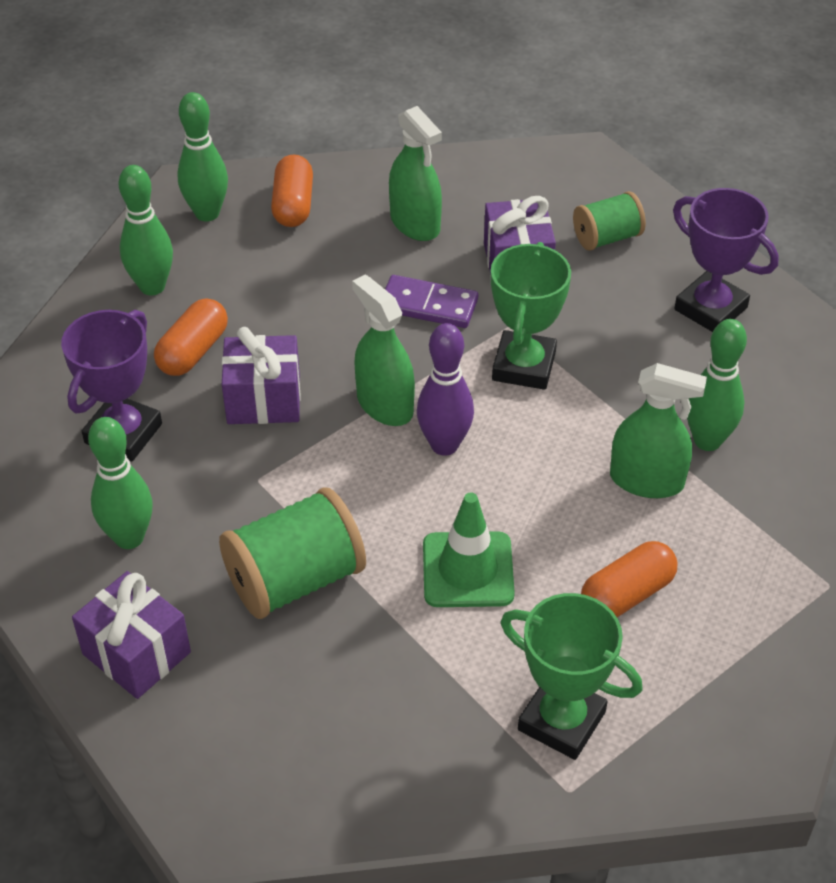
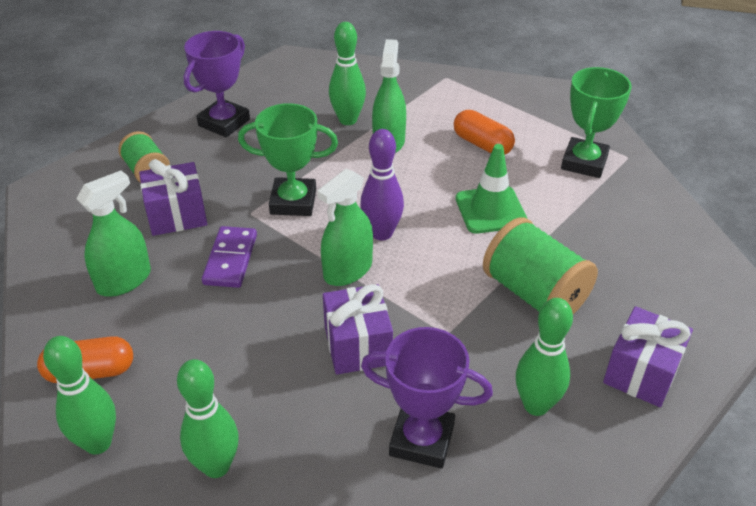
camera: 100 degrees left, 5 degrees down
(193, 351) = (306, 409): orange capsule -> none

